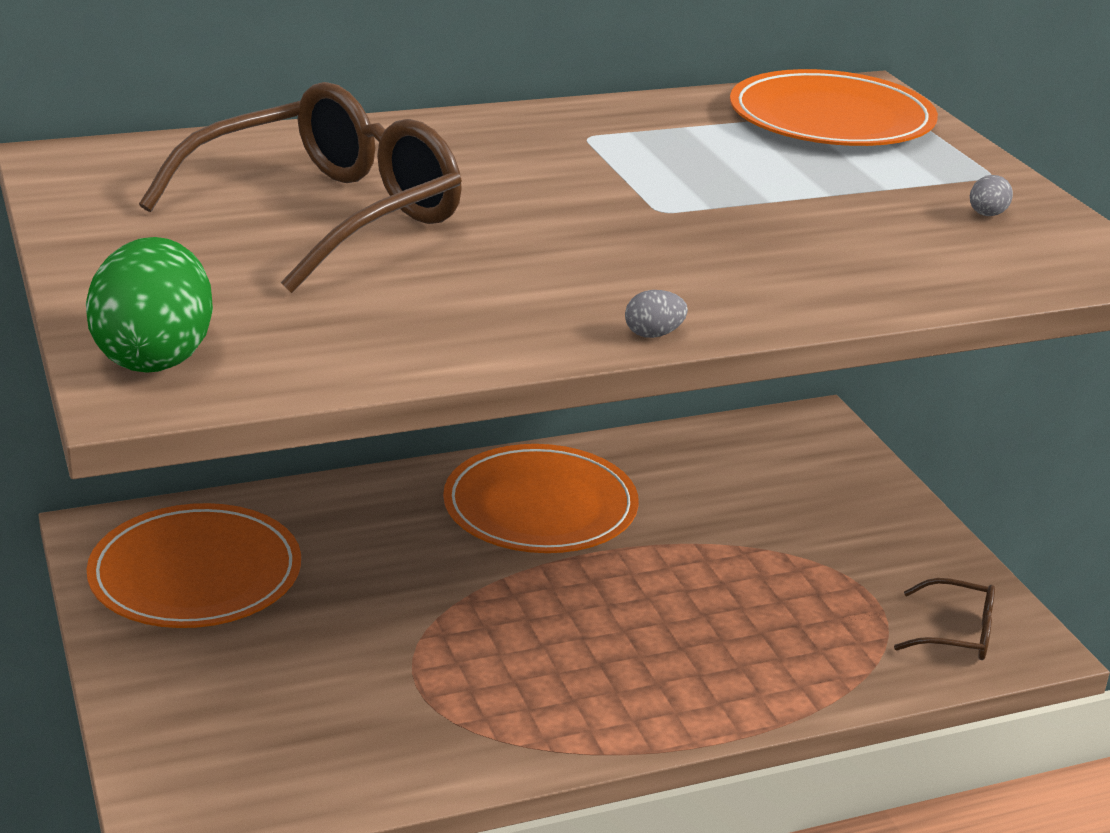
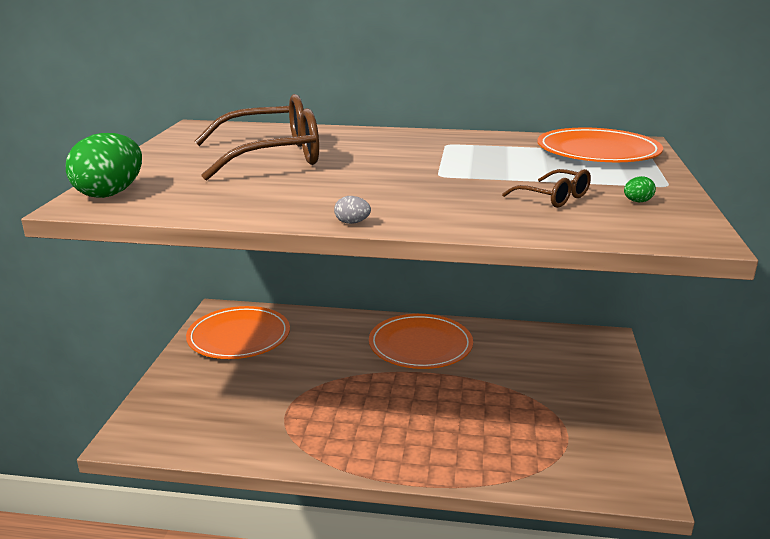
camera: 30 degrees right, 5 degrees down
(957, 633) = (604, 469): brown glasses -> brown glasses (554, 198)
(986, 215) = (637, 202): grey egg -> green egg

